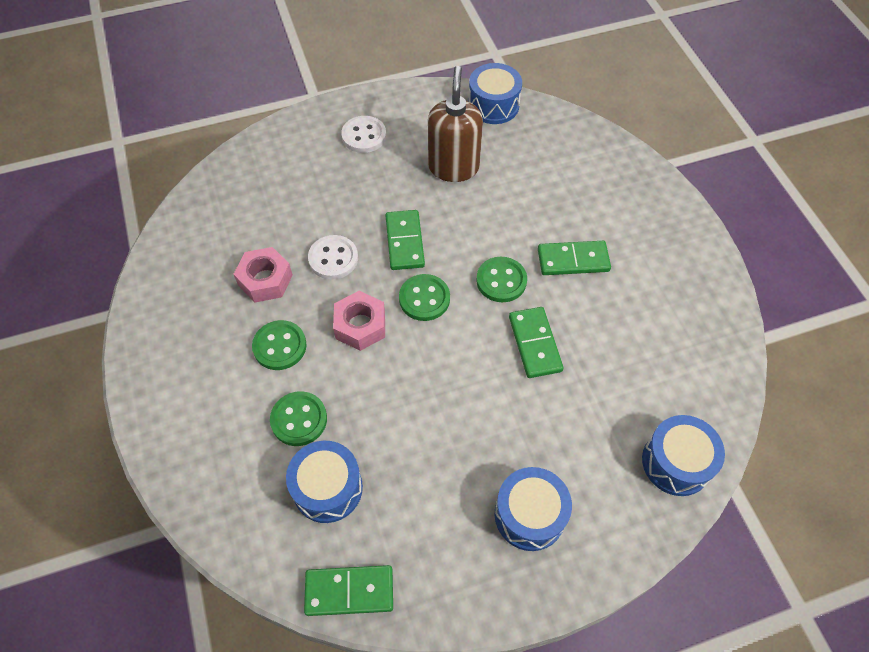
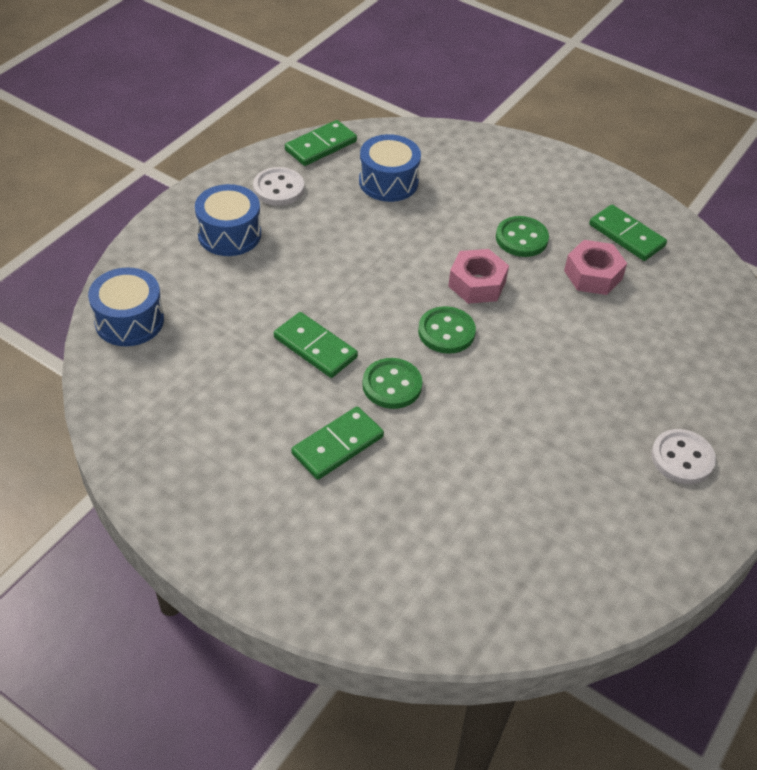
camera: 140 degrees right, 10 degrees down
(299, 419) = (452, 205): green button -> none
(333, 258) = (560, 321): white button -> white button (278, 188)
(405, 242) = (516, 371): green domino -> green domino (626, 235)
(453, 167) = (552, 478): brown soap dispenser -> none
(493, 105) = (592, 597): blue drum -> none

